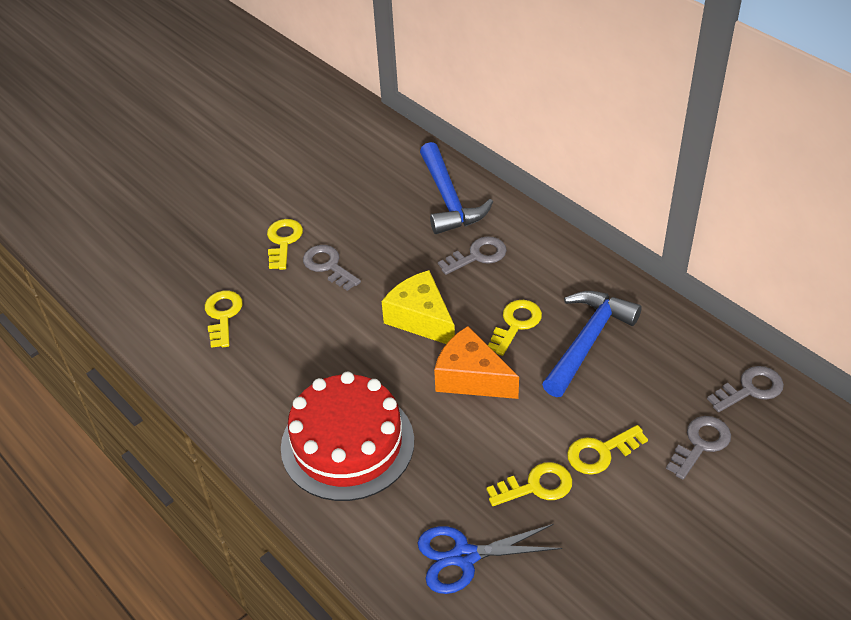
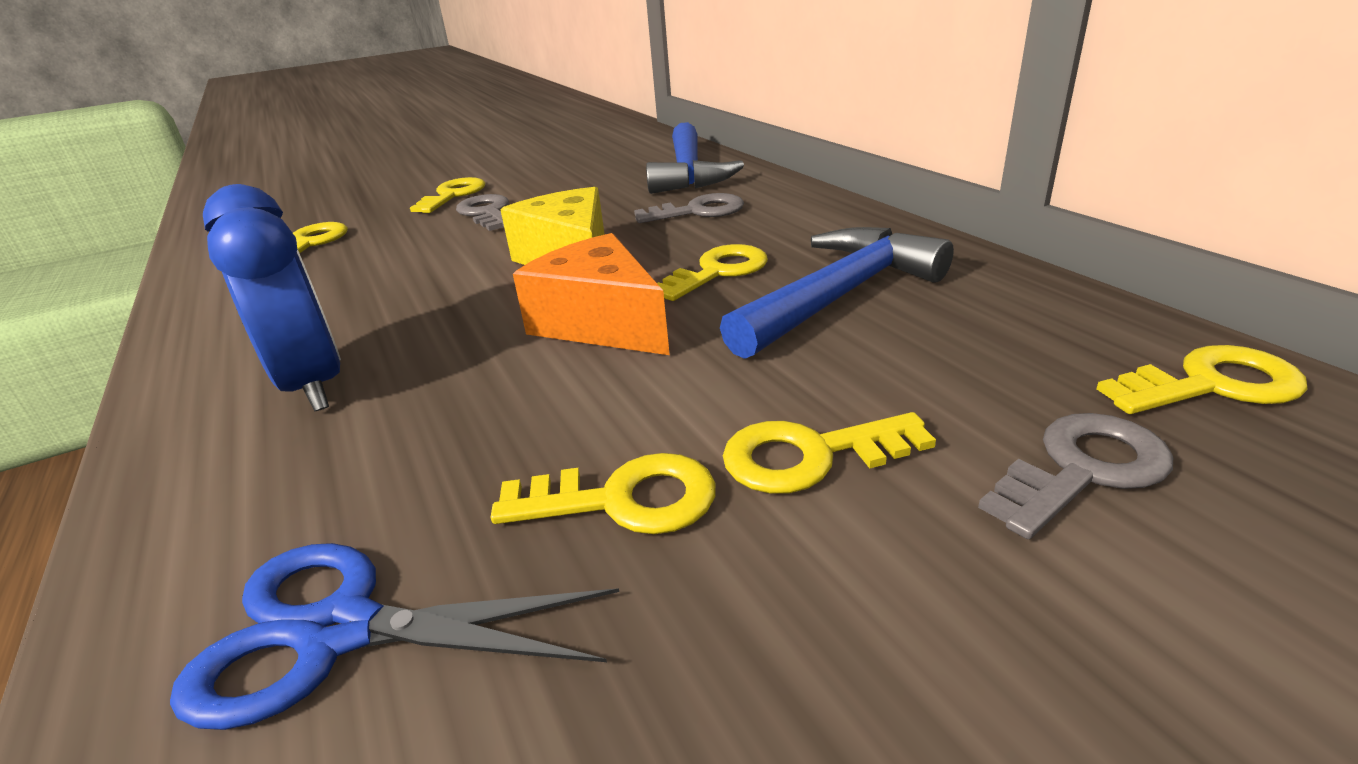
camera: 15 degrees right, 15 degrees down
(347, 444) = (314, 385): red cake -> blue clock
(750, 389) = (1212, 384): grey key -> yellow key

